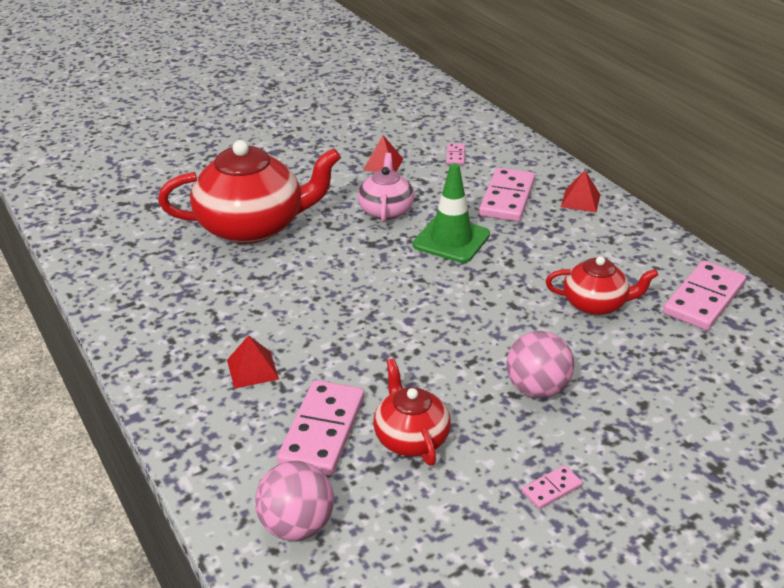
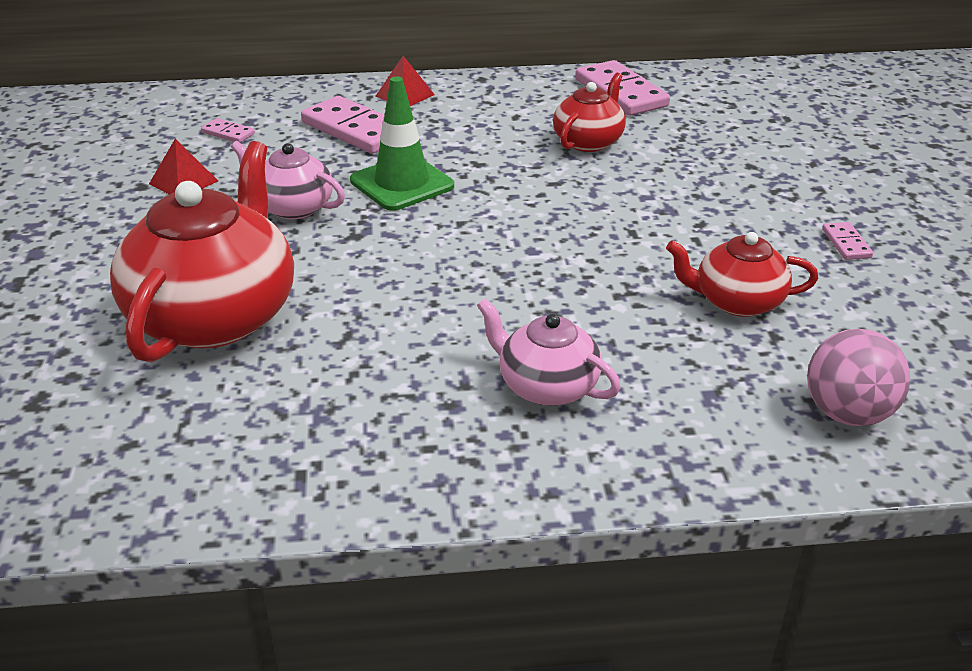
camera: 65 degrees left, 0 degrees up
(252, 369) = (546, 386): red pyramid -> pink teapot
(323, 431) = (696, 358): pink domino -> none
(537, 389) = (699, 209): pink ball -> none

